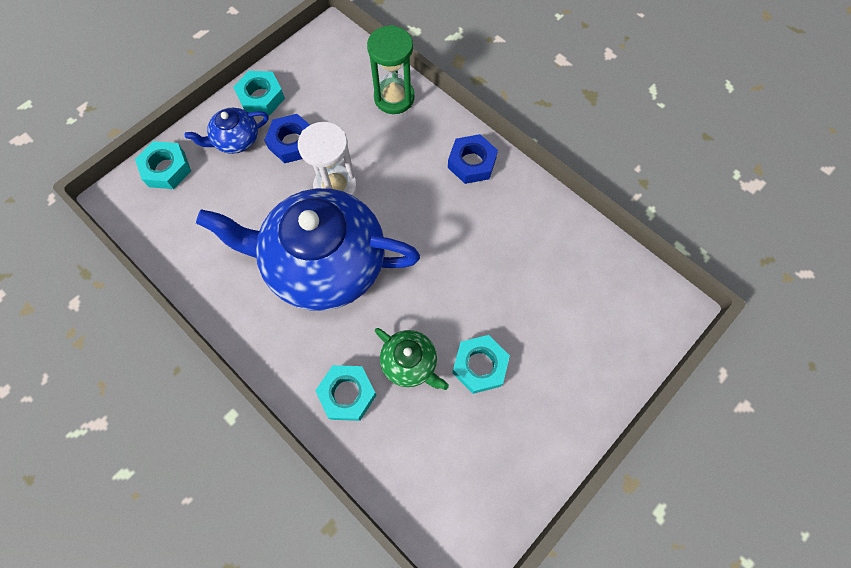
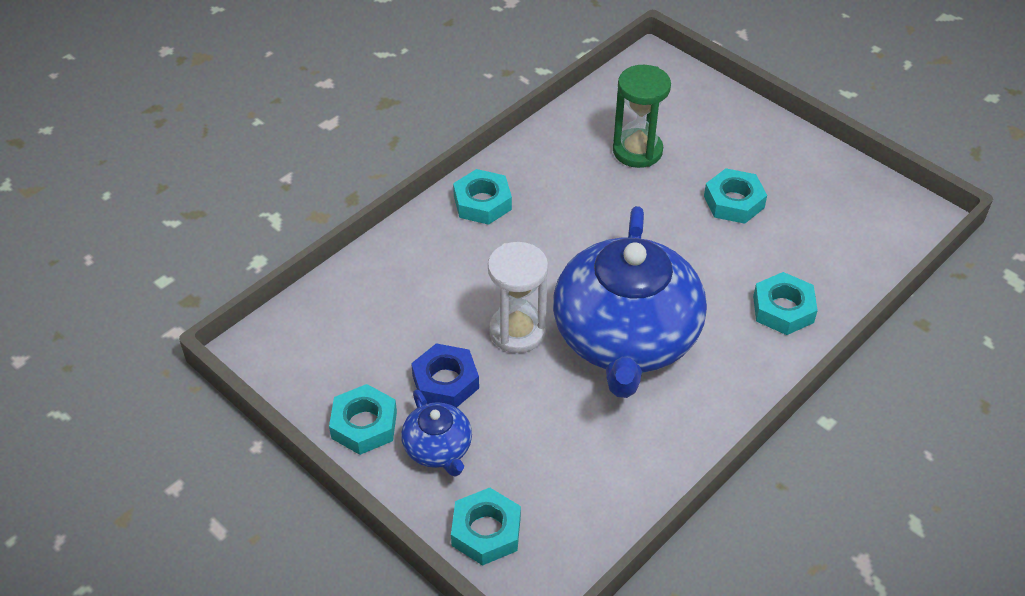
camera: 90 degrees left, 20 degrees down
(394, 98) = (378, 275): green hourglass -> green hourglass (637, 151)
(410, 363) = (739, 257): green teapot -> none
(472, 163) = (482, 202): blue nut -> turquoise nut

